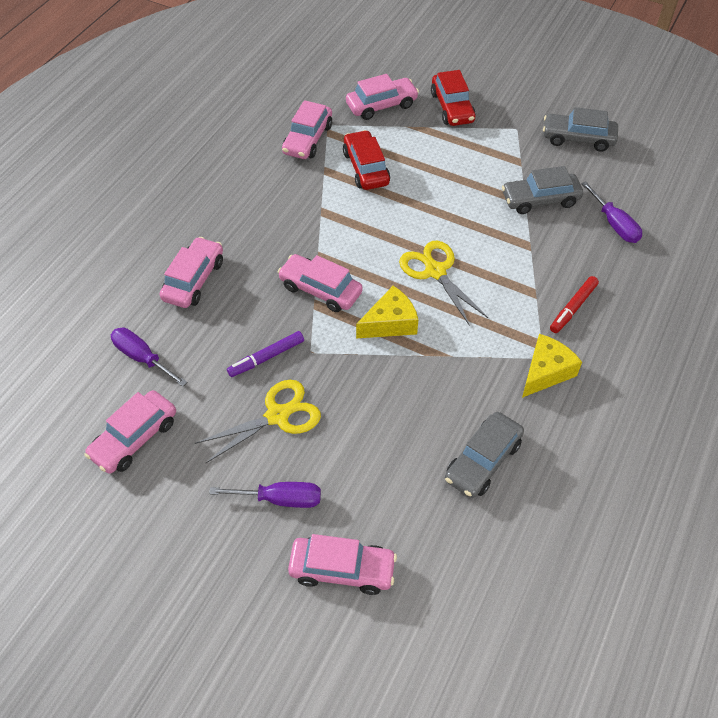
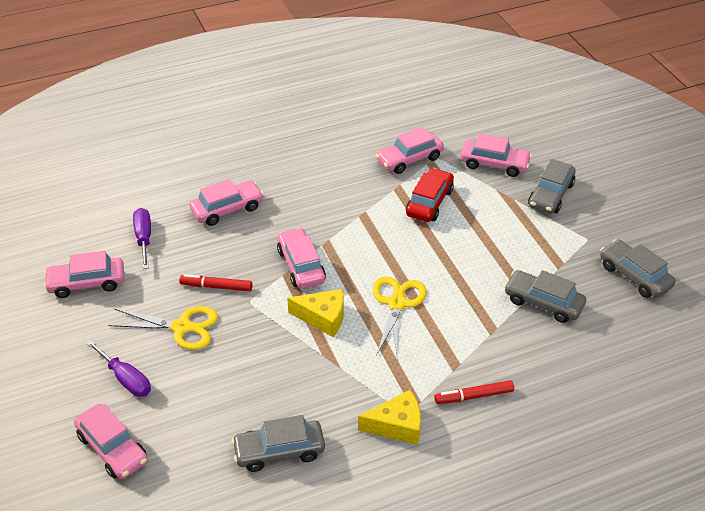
camera: 40 degrees right, 10 degrees down
(266, 358) = (216, 287): purple marker -> red marker
(452, 107) = (550, 195): red car -> grey car
(614, 224) = (586, 358): purple screwdriver -> none

